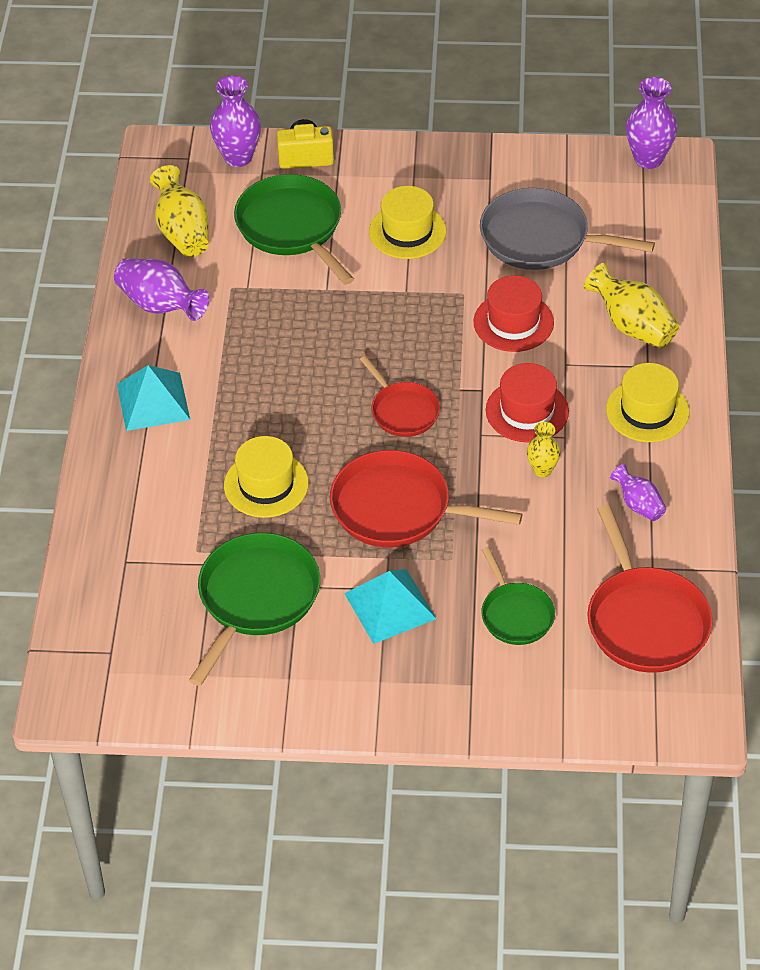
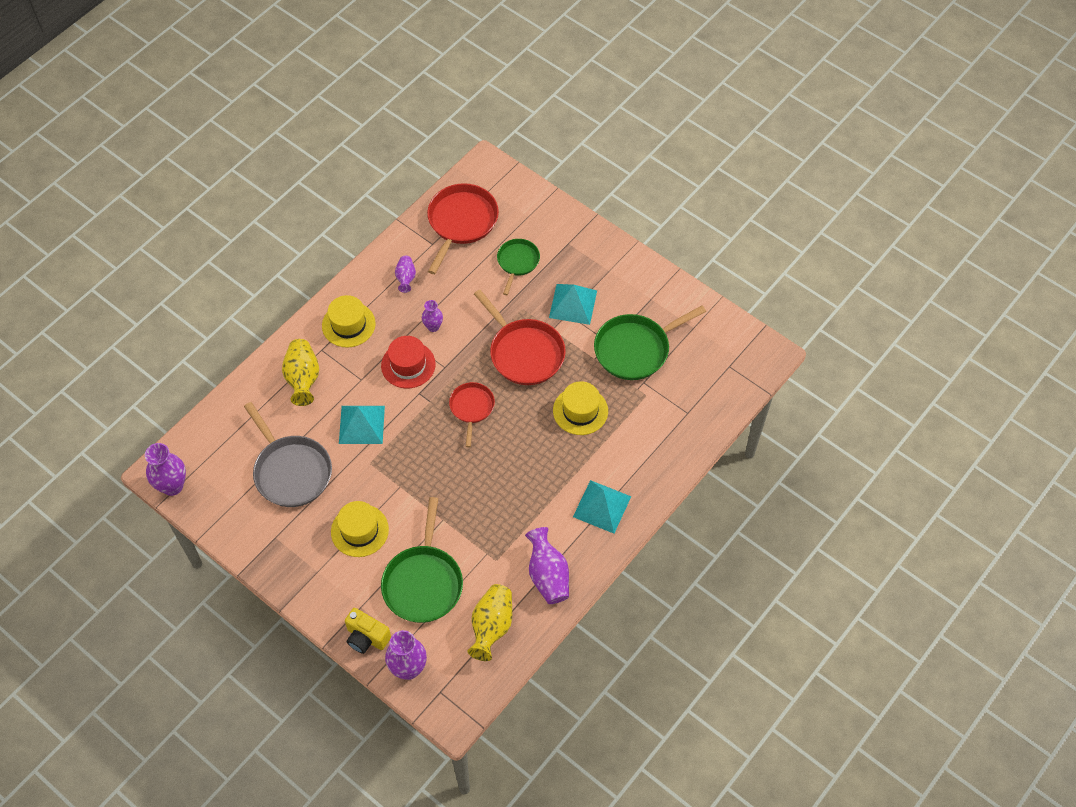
camera: 145 degrees left, 10 degrees up
(513, 322) = (362, 424): red hat -> turquoise pyramid
(542, 470) = (433, 327): yellow vase -> purple vase

